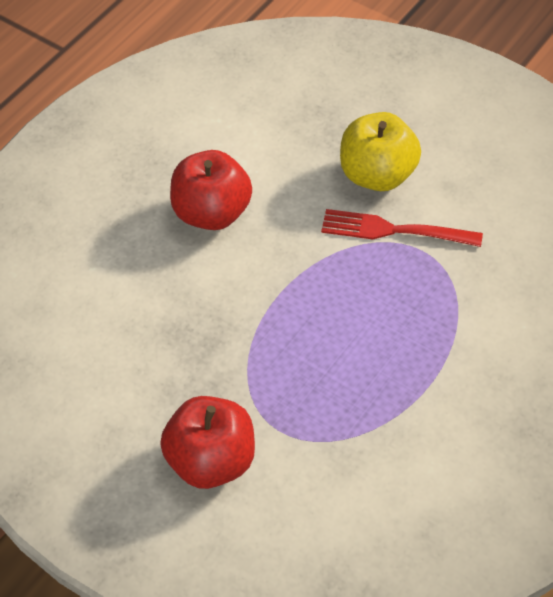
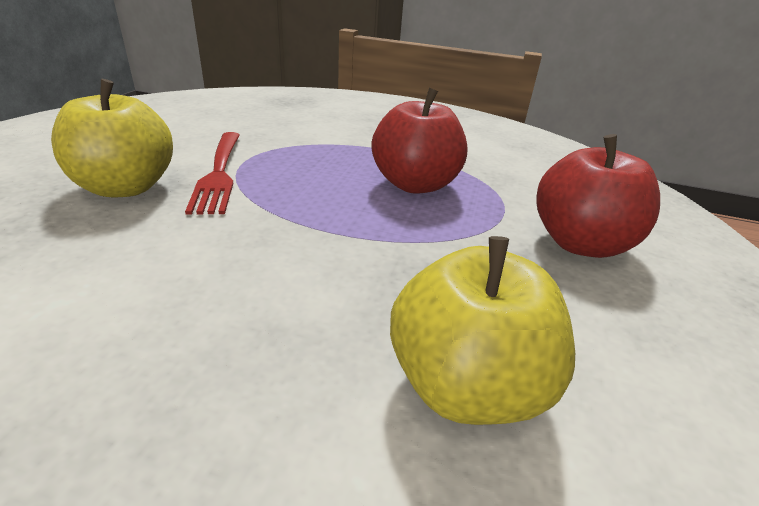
camera: 115 degrees left, 20 degrees down
(118, 322) = (466, 385): none -> yellow apple
(212, 213) = (184, 316): red apple -> red apple (415, 184)

